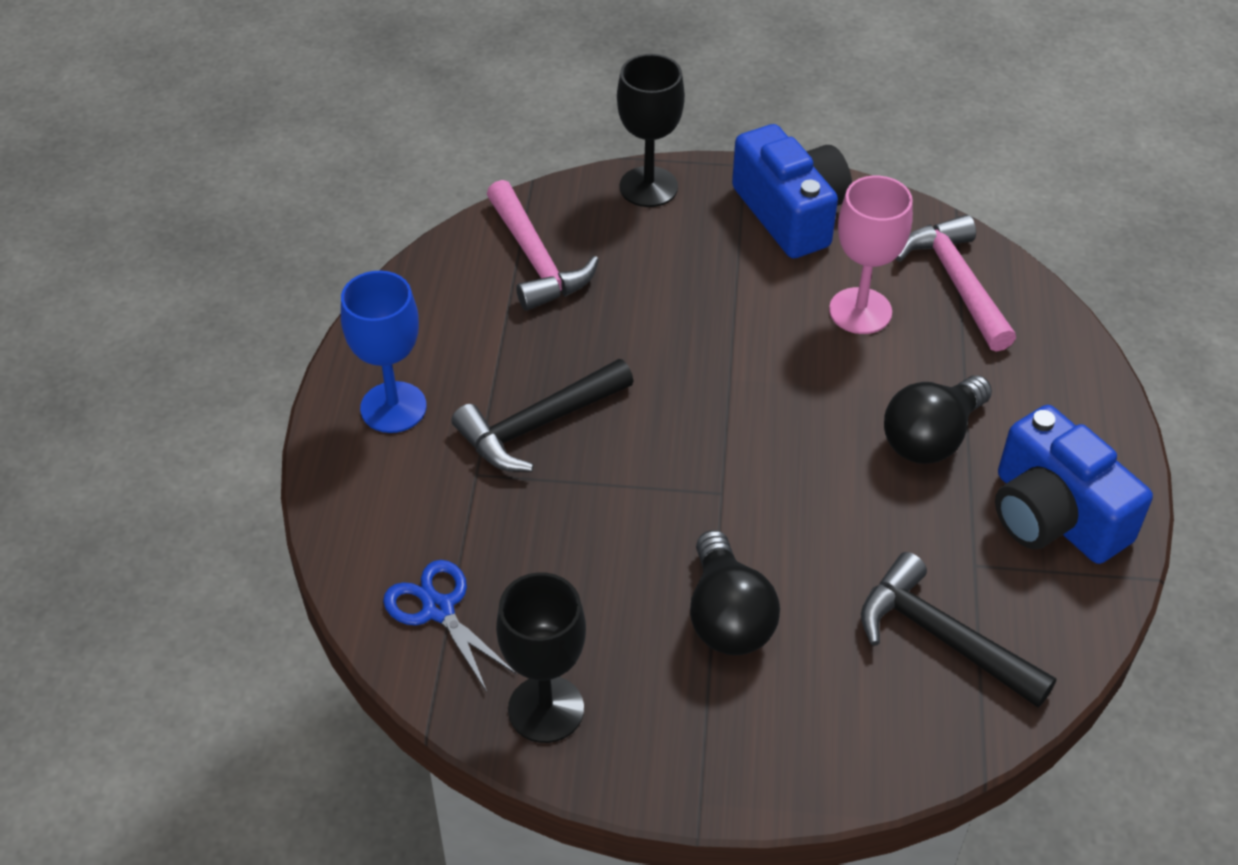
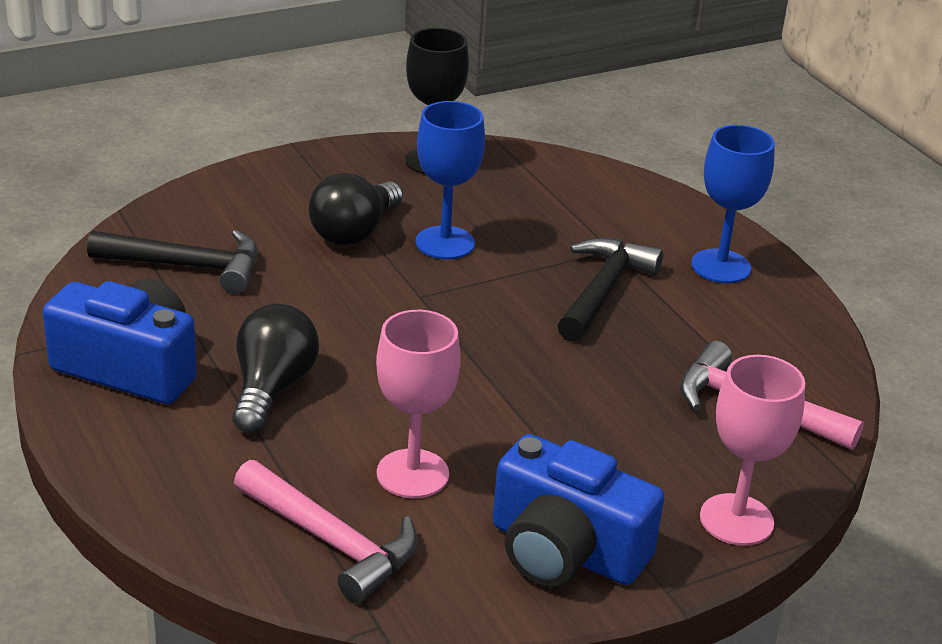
camera: 145 degrees right, 15 degrees down
(438, 609) = (549, 181): blue scissors -> none
(641, 557) = (445, 243): none -> blue goblet
(648, 187) = (736, 520): black goblet -> pink goblet
(727, 616) = (354, 232): black light bulb -> black light bulb turned 105 degrees counterclockwise

